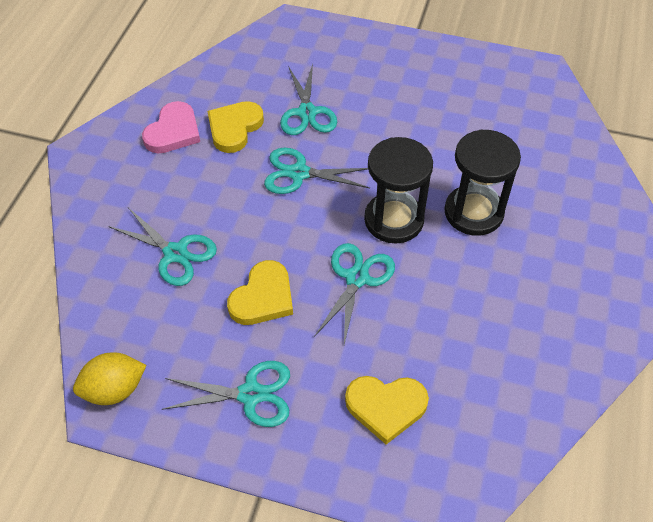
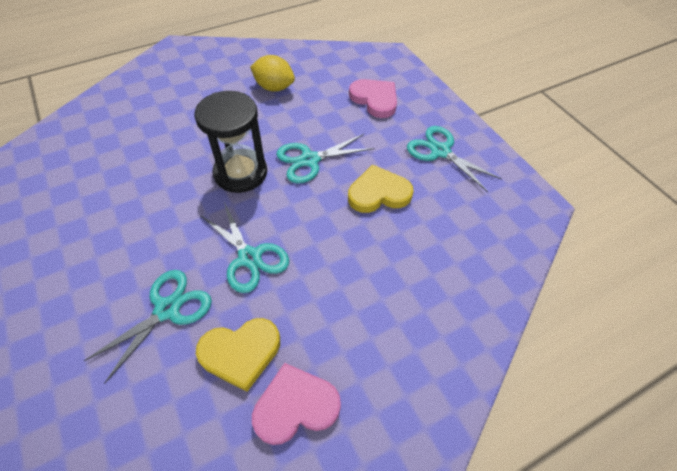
camera: 135 degrees left, 0 degrees up
(114, 389) = (525, 212): yellow lemon -> yellow lemon (274, 87)
(175, 253) = (409, 271): turquoise scissors -> none
(386, 407) = (375, 99): yellow heart -> pink heart
(473, 212) = (193, 140): black hourglass -> none

